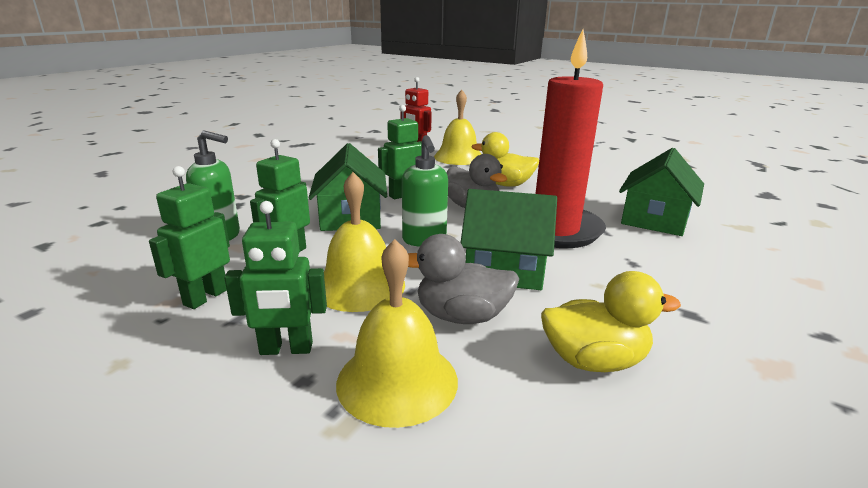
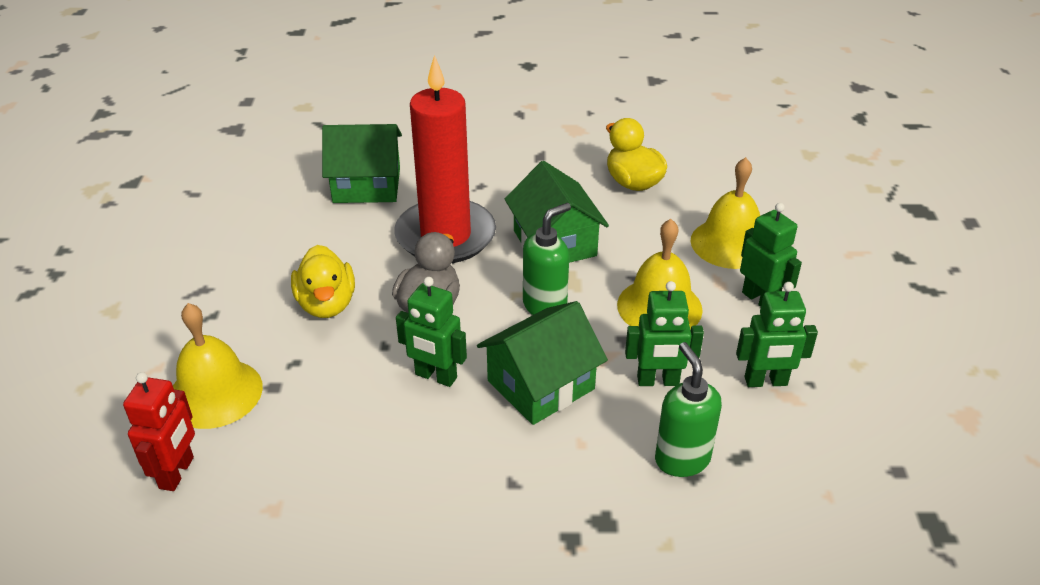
camera: 120 degrees left, 15 degrees up
(462, 316) = (643, 242): grey duck -> none

